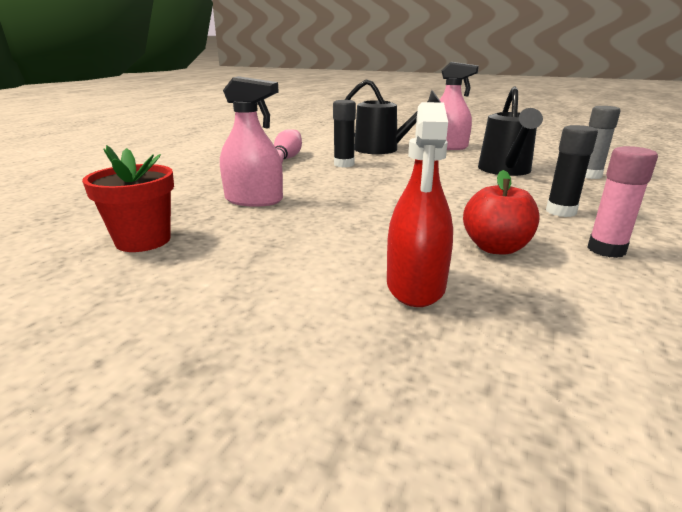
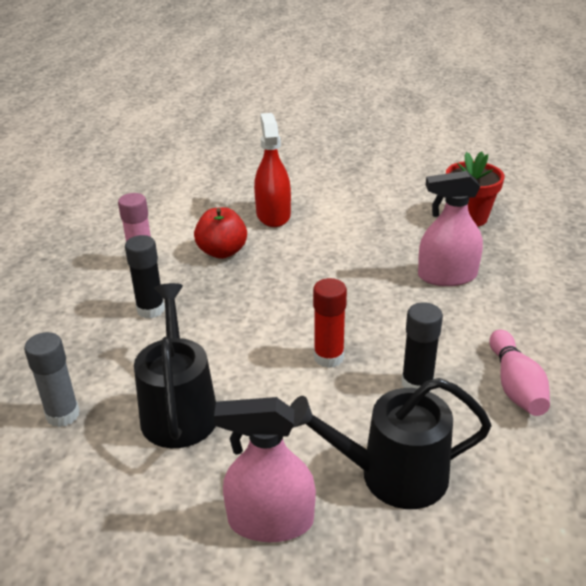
camera: 165 degrees right, 10 degrees up
(396, 176) = (328, 357): none -> red glue stick

